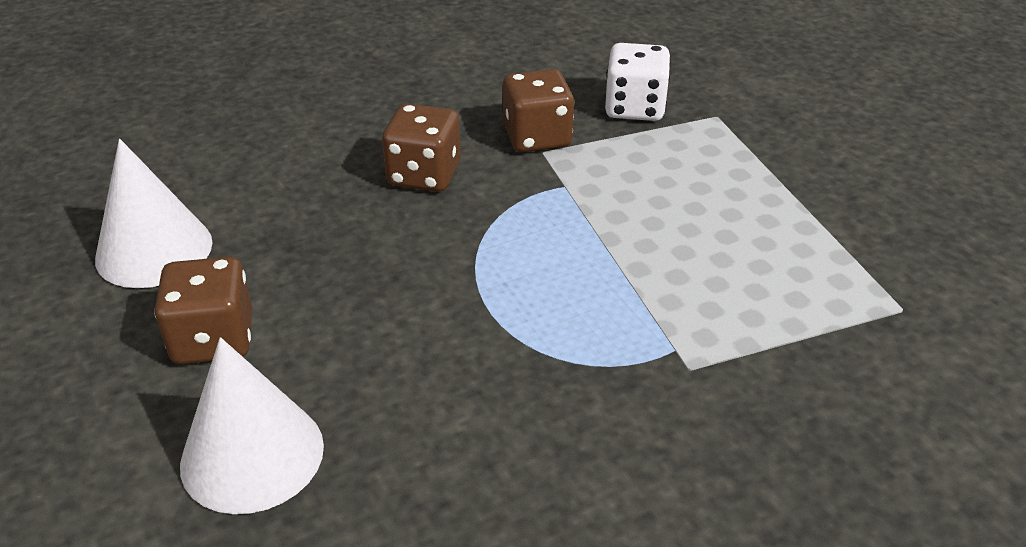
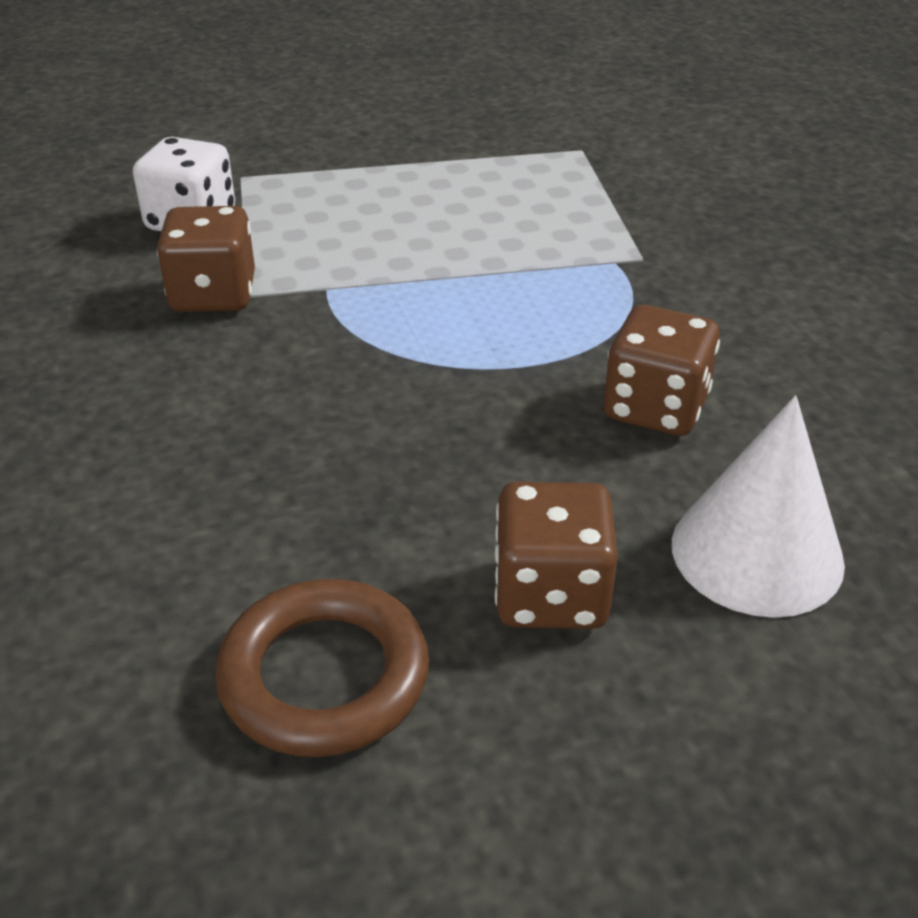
camera: 80 degrees left, 0 degrees up
(154, 250) = (324, 676): white cone -> brown ring
(424, 175) = (251, 390): brown dice -> brown dice (655, 408)

